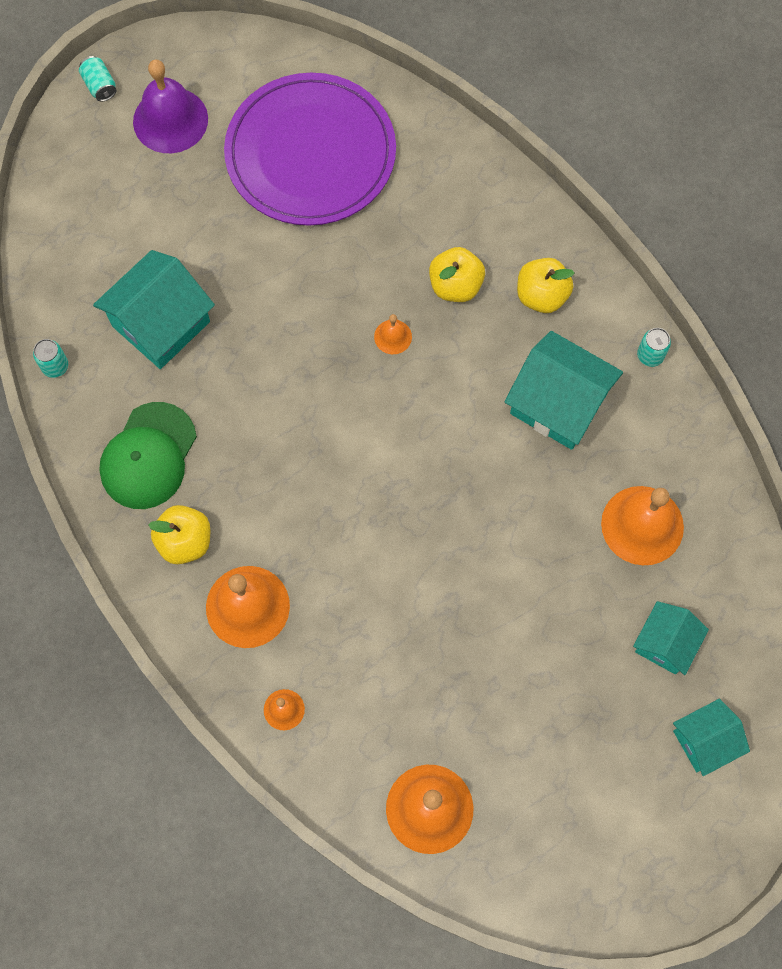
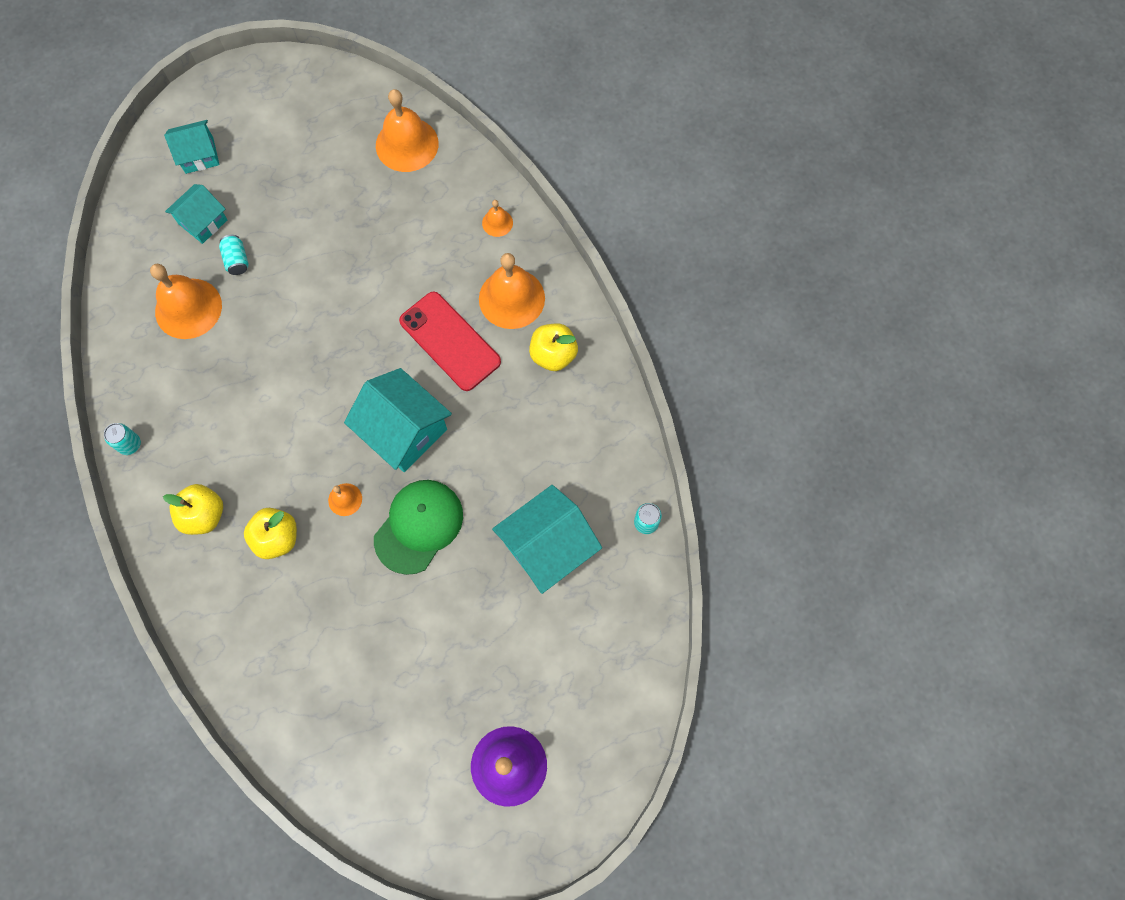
camera: 170 degrees left, 0 degrees up
(100, 86) = (575, 822): turquoise can -> turquoise can (237, 260)
(148, 456) = (574, 429): green cap -> green cap (419, 526)
(310, 153) = (377, 701): purple plate -> none
(313, 537) = (450, 341): none -> red phone
(558, 404) = (221, 416): turquoise house -> turquoise house (404, 431)

